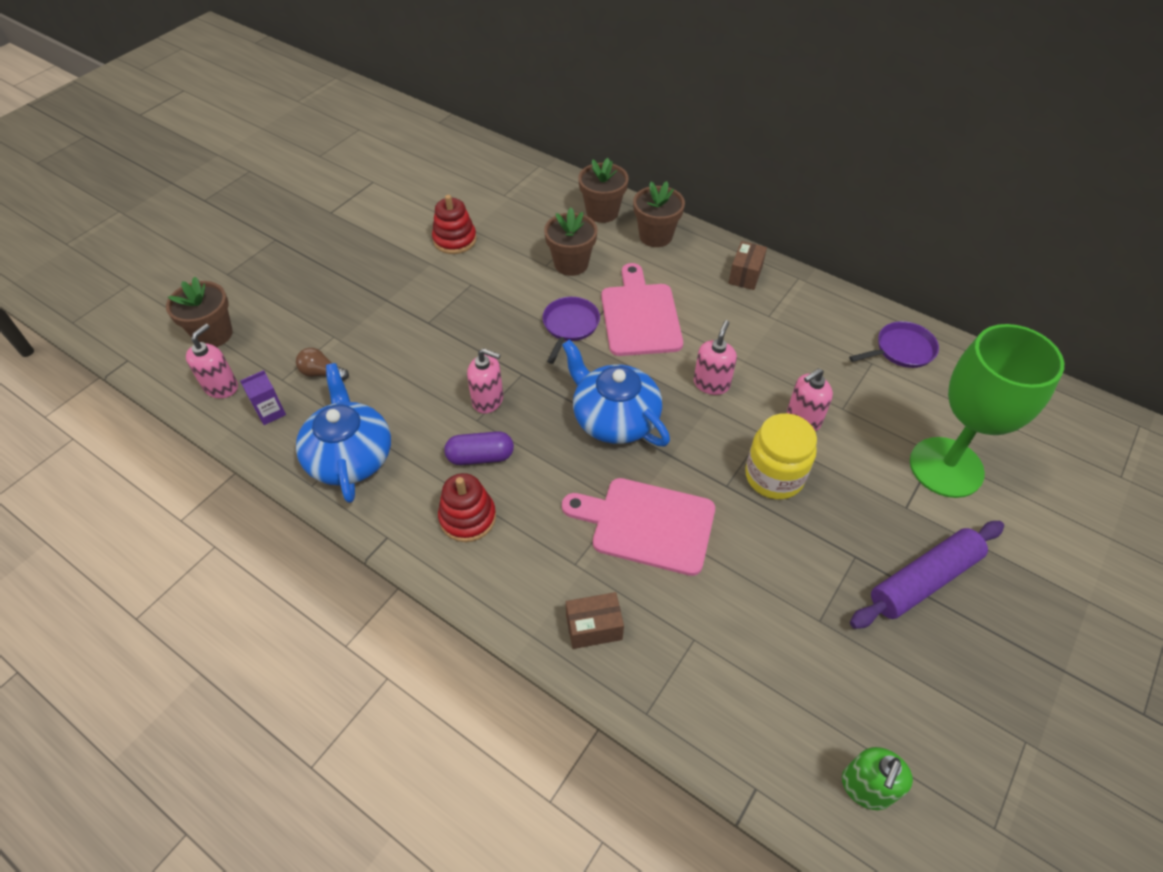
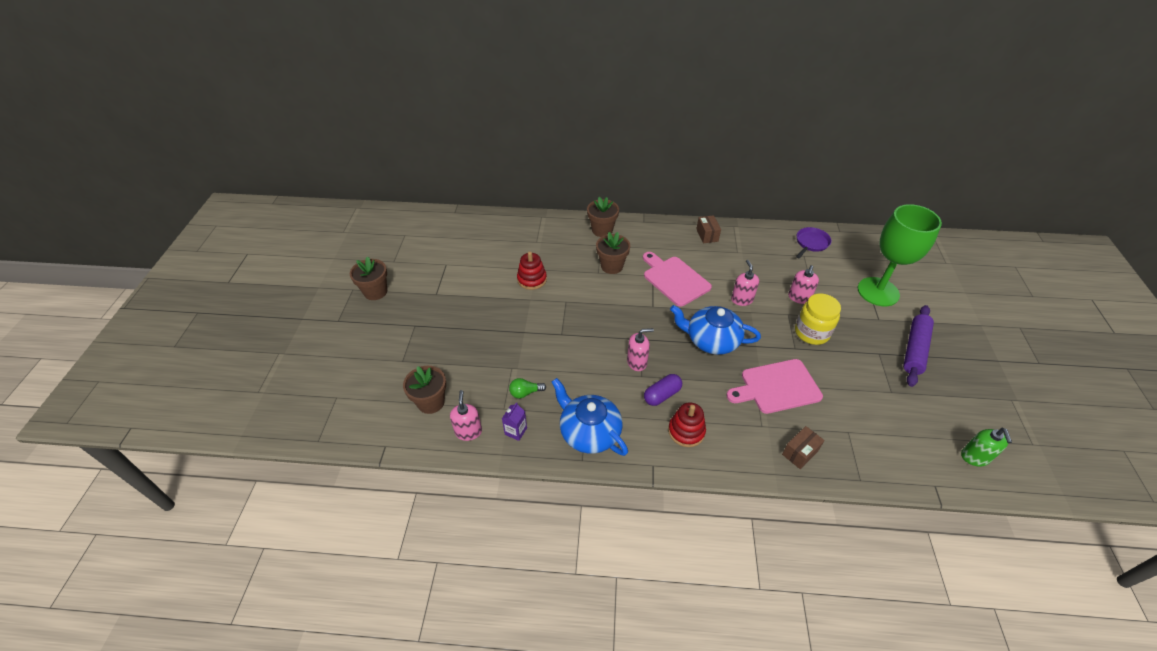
camera: 30 degrees left, 5 degrees down
(322, 373) = (525, 393): brown light bulb -> green light bulb
(570, 326) = (643, 301): purple pan -> none
(655, 236) = (643, 232): brown flower pot -> brown flower pot (375, 292)

